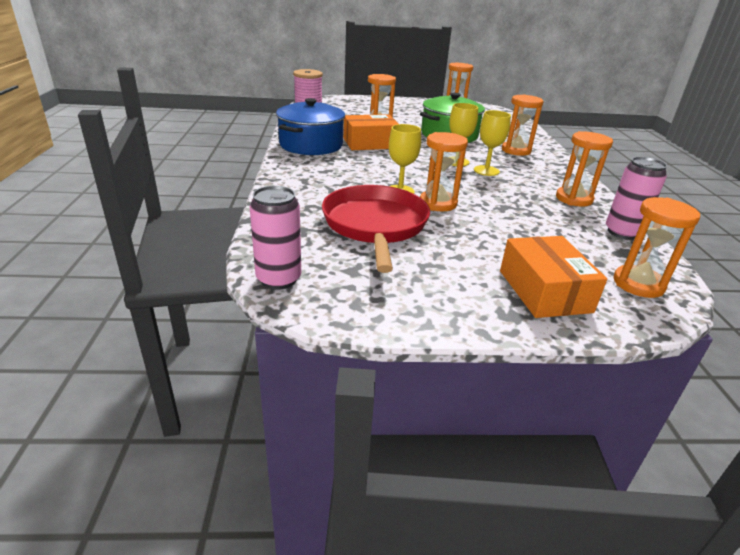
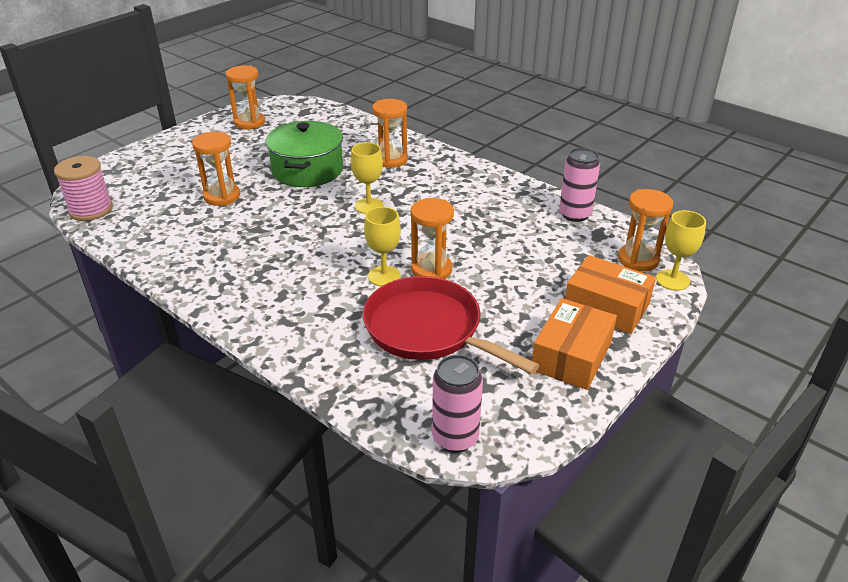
camera: 45 degrees left, 5 degrees up
(311, 145) = (205, 269): blue pot -> none
(370, 143) = (257, 229): orange box -> orange box (571, 356)
(486, 171) = (407, 203): yellow goblet -> yellow goblet (672, 280)
(574, 199) = (506, 197): orange hourglass -> none

